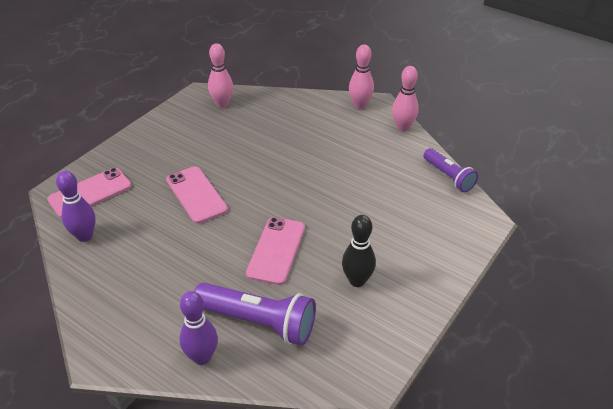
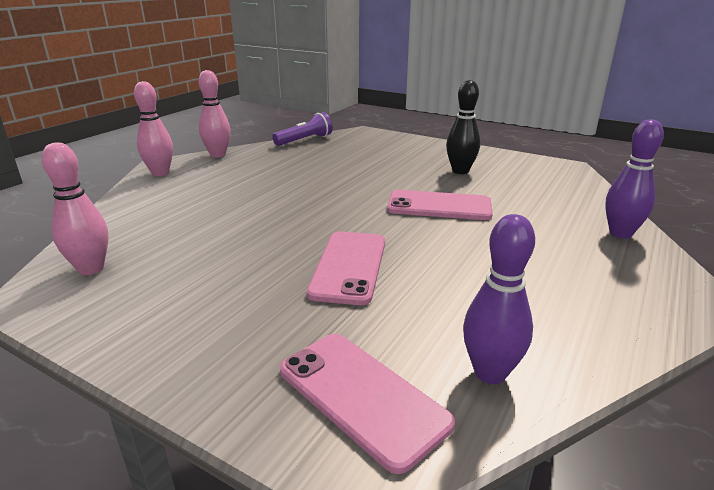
camera: 95 degrees left, 15 degrees down
(196, 195) = (349, 267): pink phone -> pink phone turned 45 degrees counterclockwise
(258, 322) = (547, 209): purple flashlight -> none

